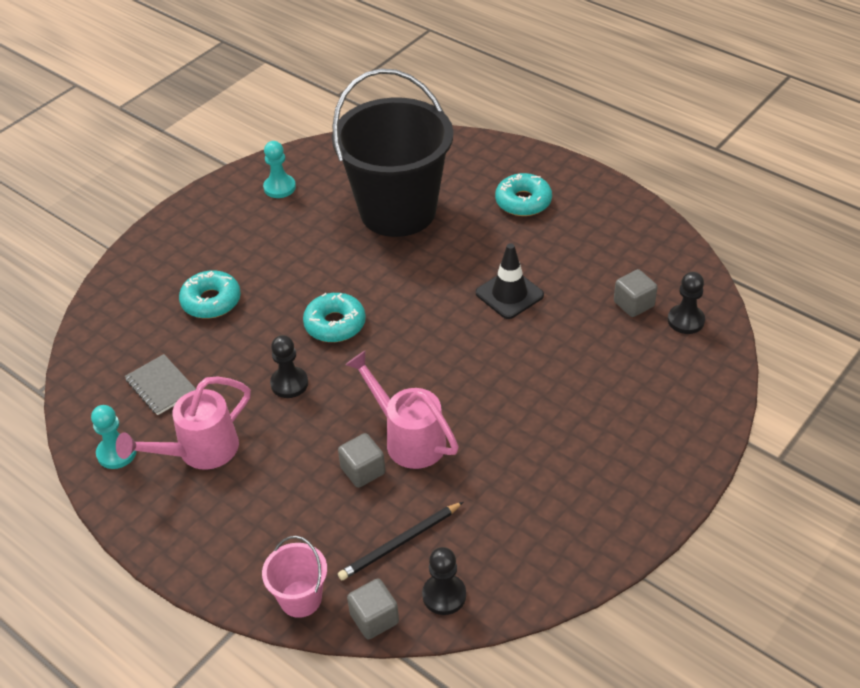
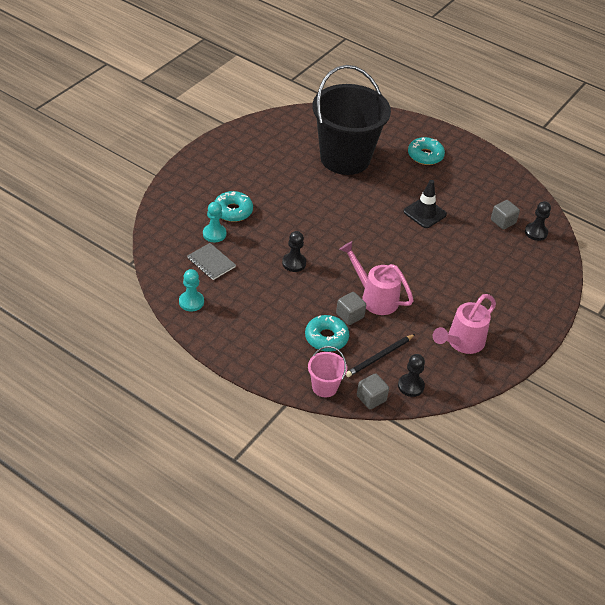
camera: 10 degrees left, 0 degrees up
(199, 451) = (244, 302): pink watering can -> pink watering can (461, 342)
(279, 187) = (264, 140): turquoise pawn -> turquoise pawn (214, 234)
(335, 324) = (316, 228): turquoise donut -> turquoise donut (326, 338)

